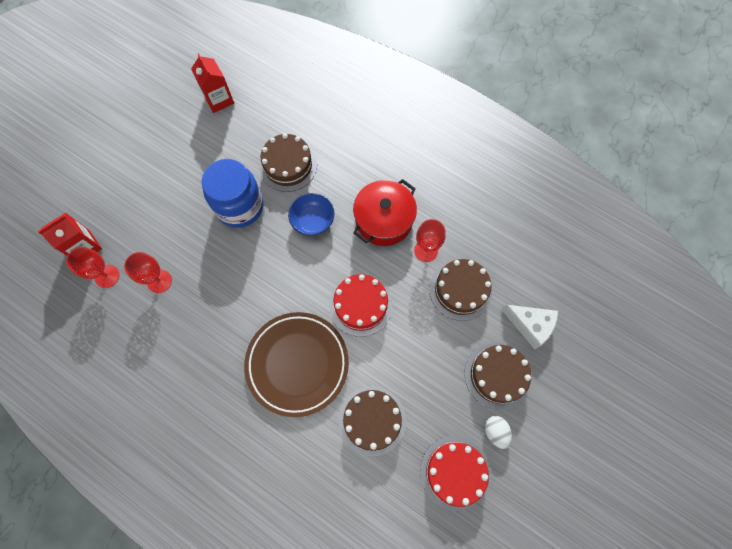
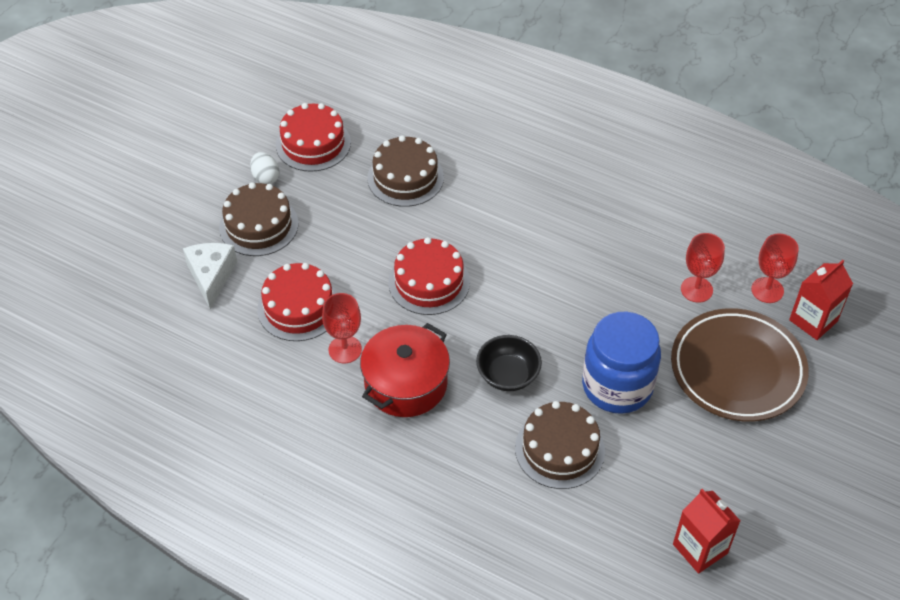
camera: 175 degrees right, 20 degrees down
(297, 364) = (499, 220): brown plate -> brown plate (737, 369)
(313, 221) = (508, 375): blue bowl -> black bowl
(460, 290) = (299, 307): brown cake -> red cake
(530, 325) = (211, 276): white cheese -> white cheese turned 60 degrees clockwise

